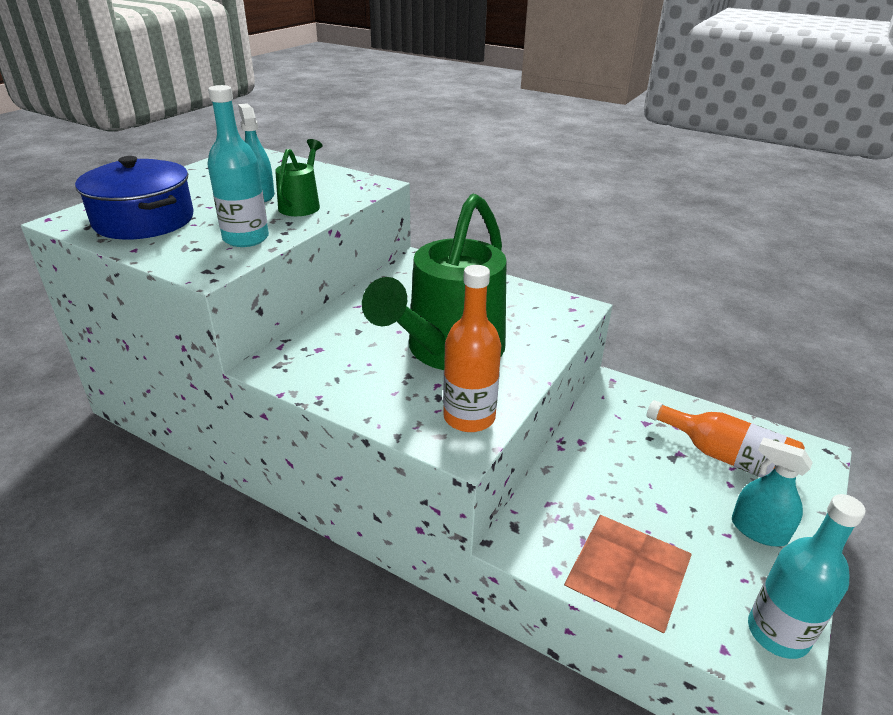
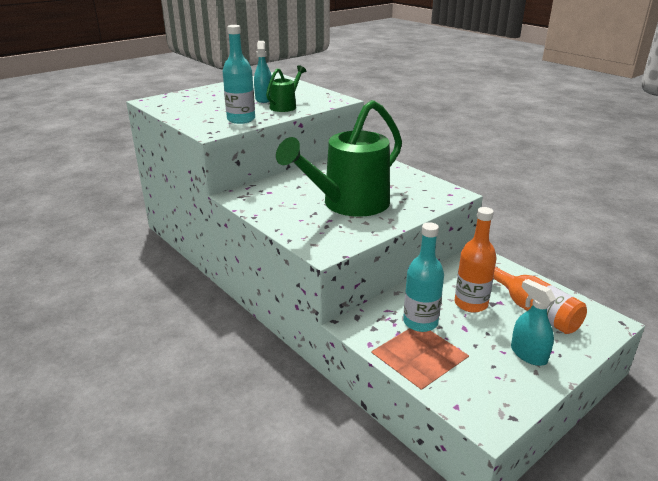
camera: 20 degrees right, 5 degrees down
(144, 220) = (190, 105): blue pot -> none
(469, 417) = (338, 238): orange bottle -> orange bottle (471, 304)
(778, 633) = (501, 408): turquoise bottle -> turquoise bottle (420, 322)

